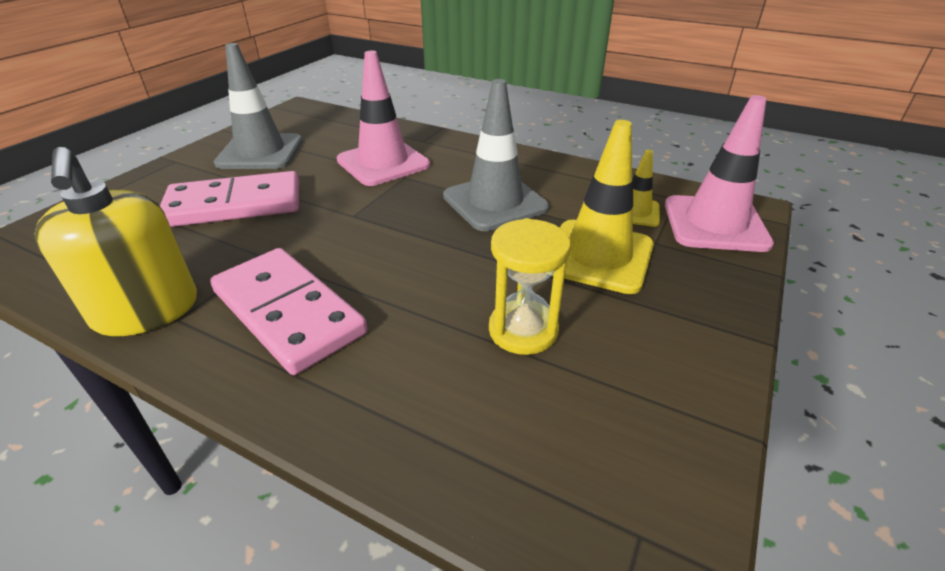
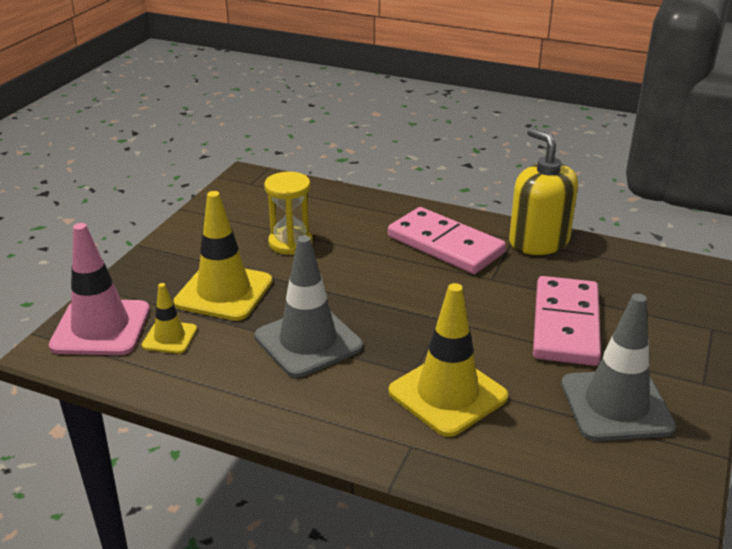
camera: 175 degrees right, 5 degrees down
(235, 205) = (566, 325): pink domino -> pink domino turned 60 degrees counterclockwise
(383, 163) = (447, 394): pink traffic cone -> yellow traffic cone

